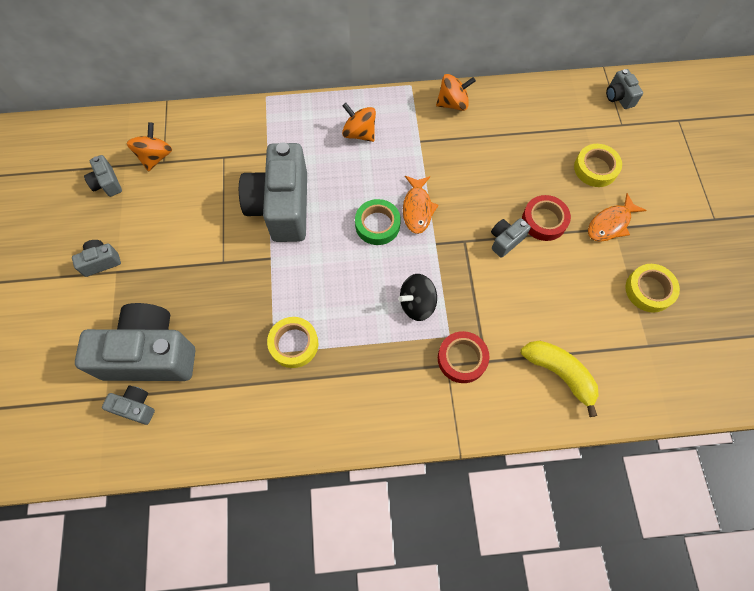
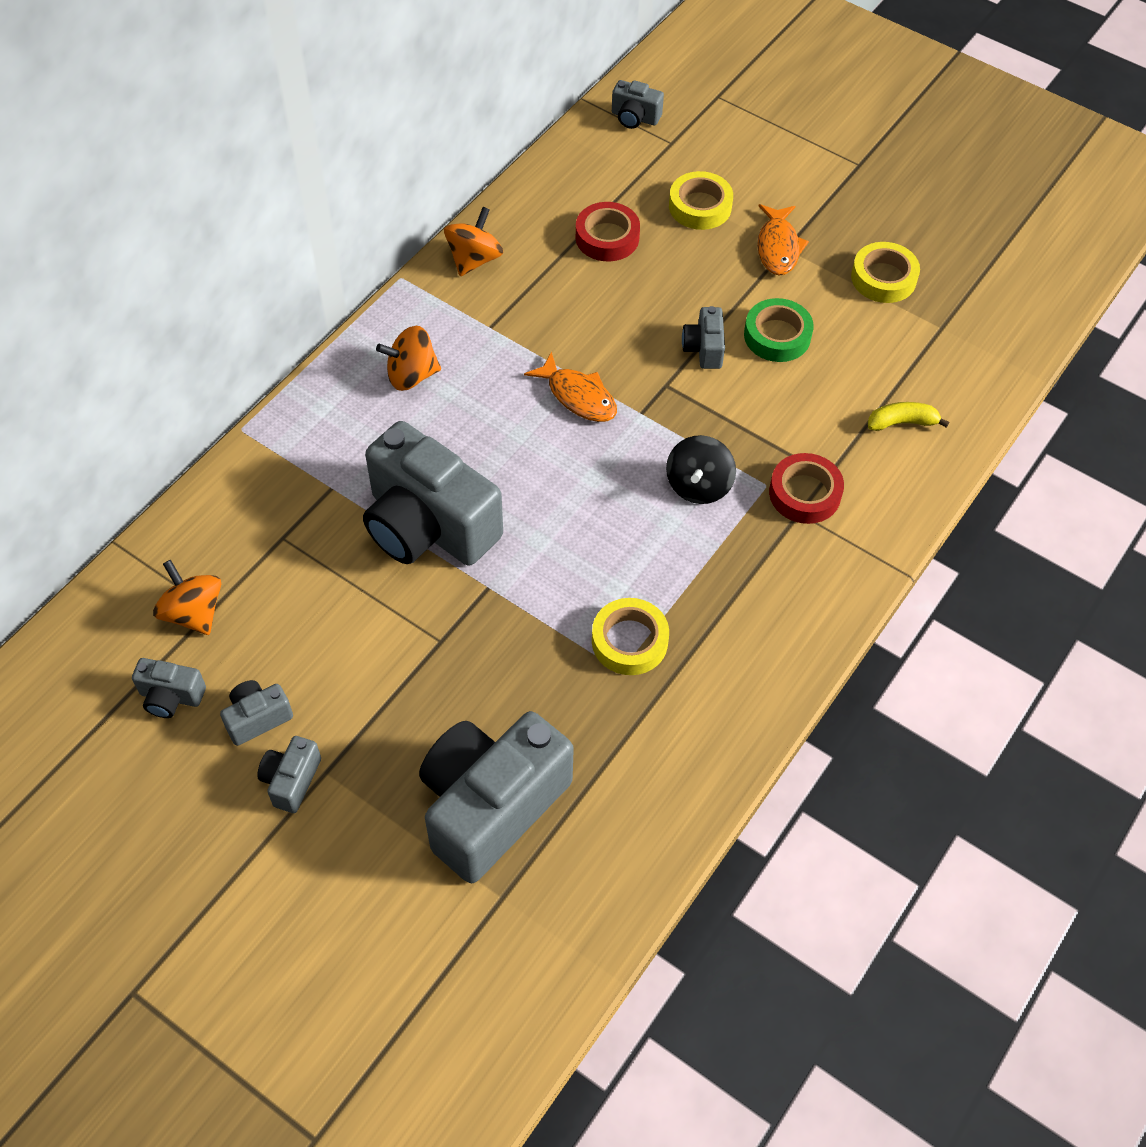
camera: 50 degrees left, 10 degrees down
(135, 407) = (549, 869): grey camera -> grey camera (257, 718)
(377, 225) = (558, 449): green tape -> green tape (777, 336)
(544, 221) = (715, 298): red tape -> red tape (607, 237)
(559, 373) = (901, 422): yellow banana -> yellow banana, size x0.63

